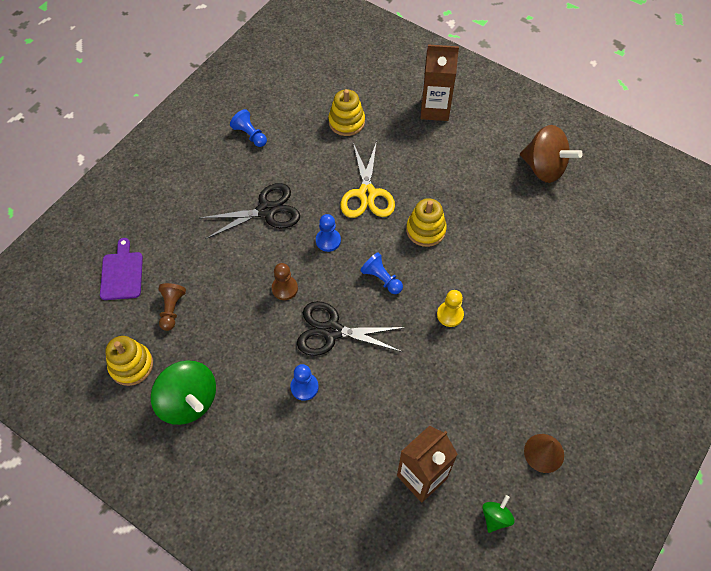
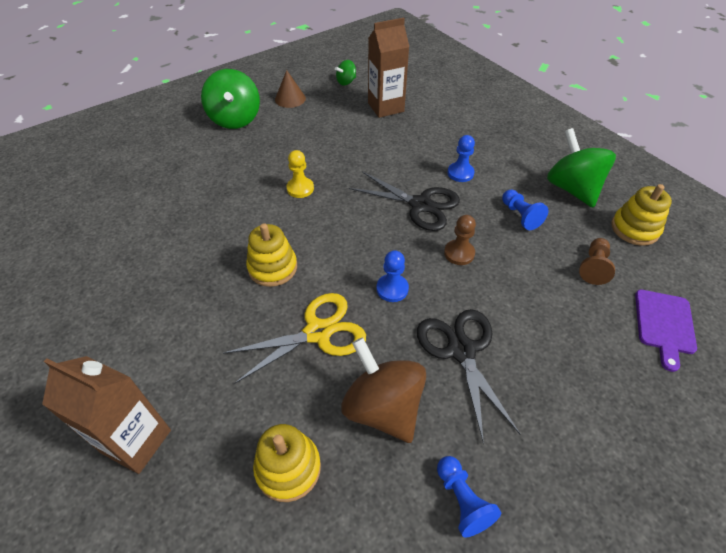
camera: 160 degrees left, 10 degrees down
(266, 211) = (461, 351): black scissors -> black scissors turned 75 degrees clockwise
(367, 194) = (317, 332): yellow scissors -> yellow scissors turned 45 degrees clockwise
(381, 279) = (349, 234): blue pawn -> blue pawn (520, 216)
(544, 168) = (79, 296): brown spinning top -> brown spinning top (383, 407)
(579, 392) = (235, 119): none -> green spinning top

